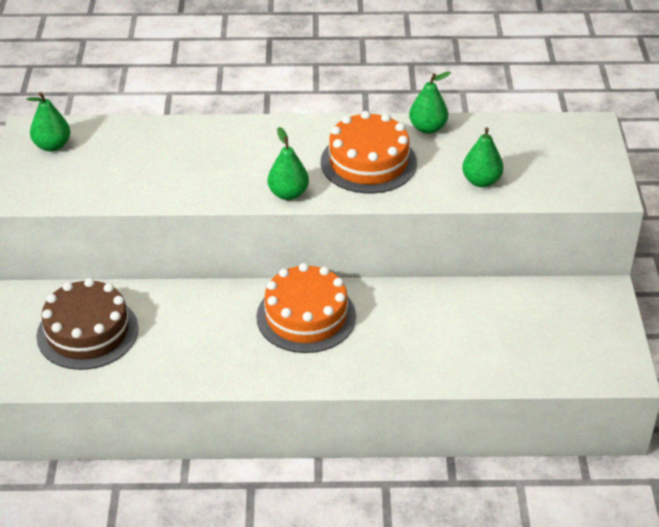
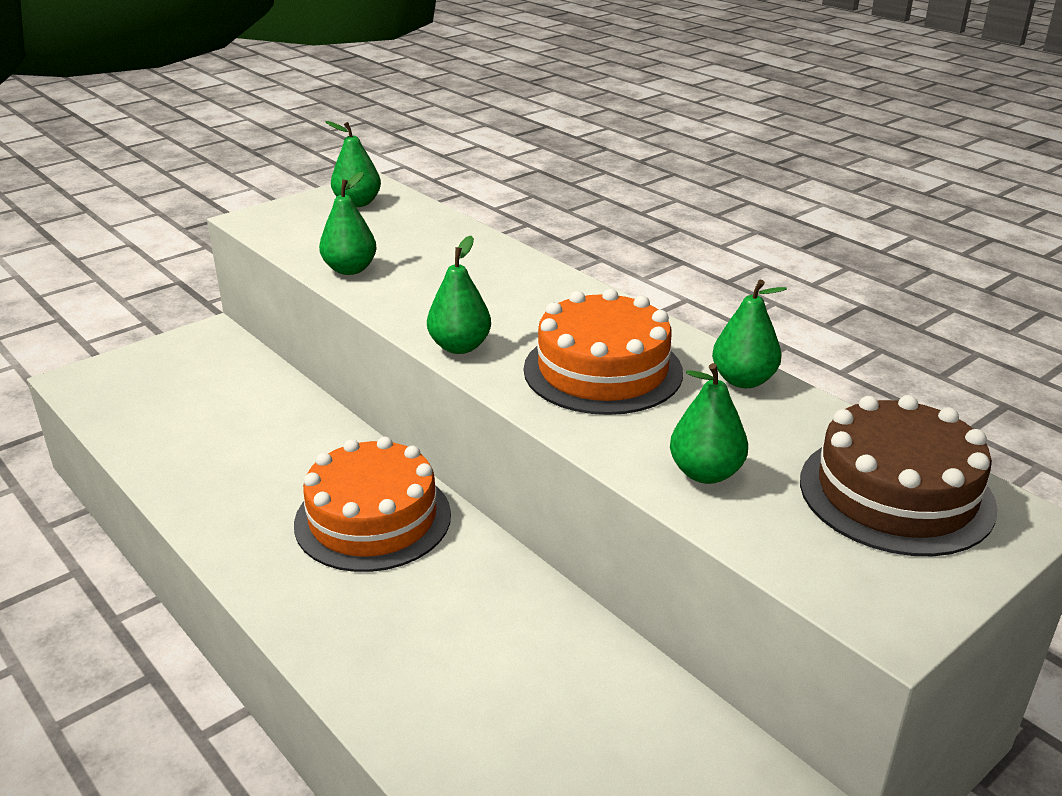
camera: 50 degrees right, 10 degrees down
(87, 332) = (193, 392): brown cake -> brown cake (896, 493)
(145, 190) = (350, 269): none -> green pear

